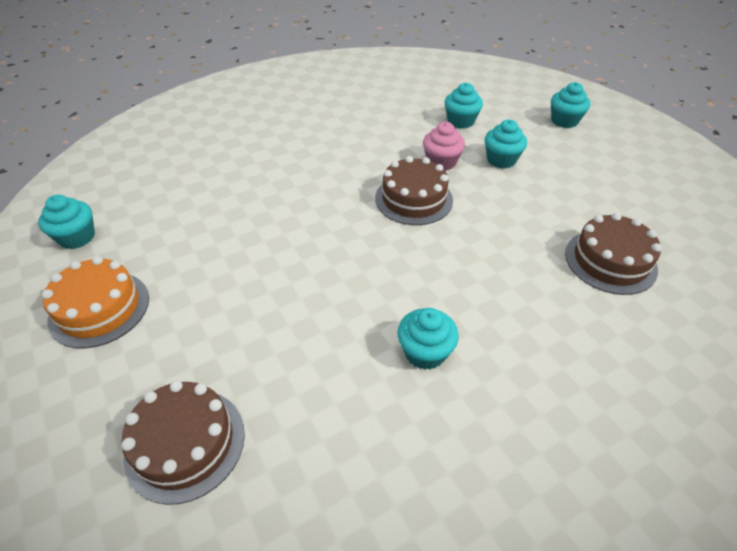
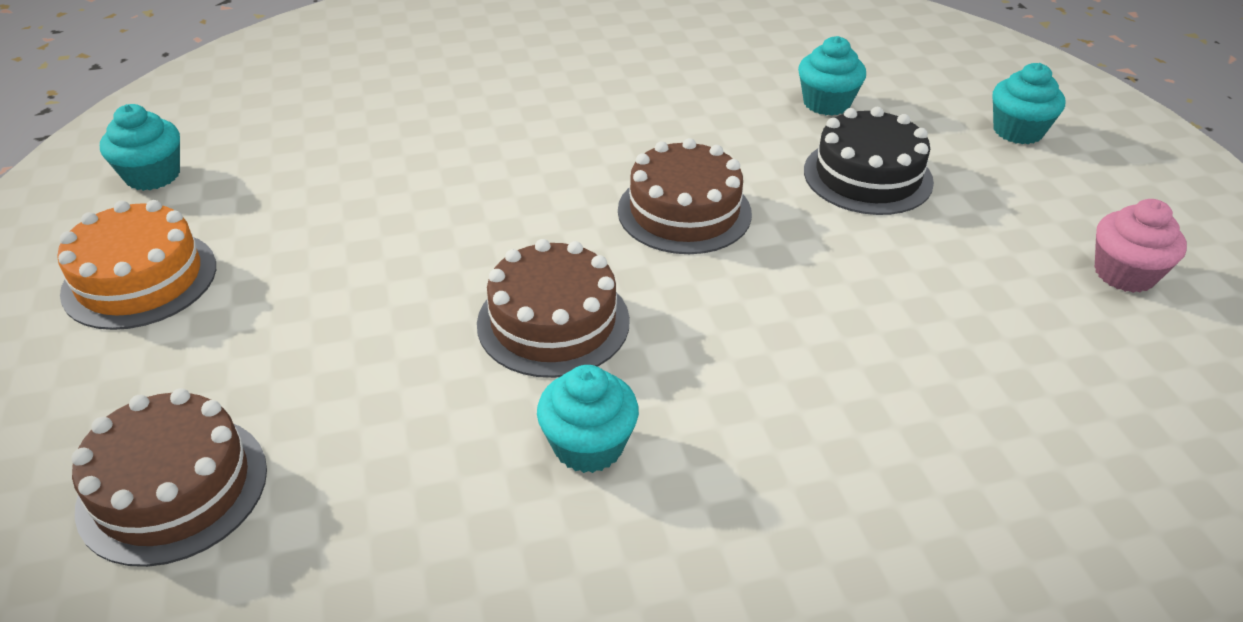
camera: 15 degrees right, 5 degrees down
(441, 162) = (760, 162): pink cupcake -> pink cupcake (1124, 274)
(501, 160) = (867, 176): turquoise cupcake -> black cake
(610, 261) = (983, 374): brown cake -> brown cake (553, 322)

